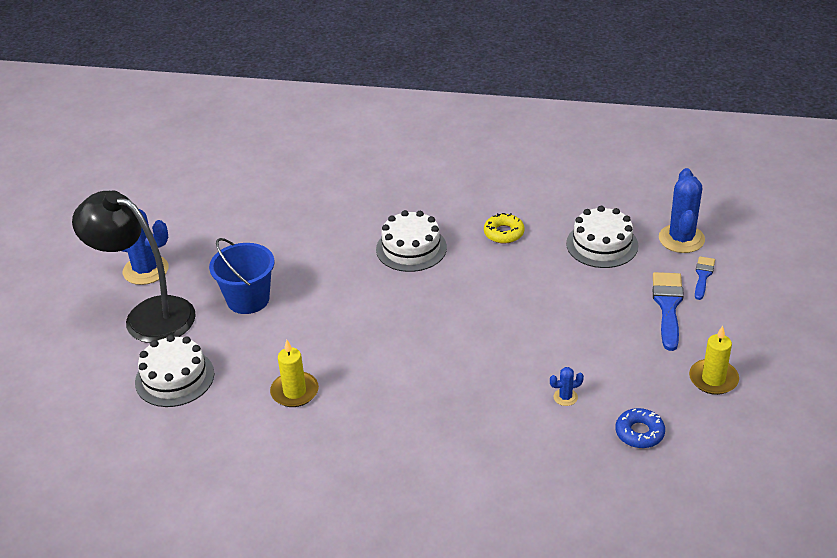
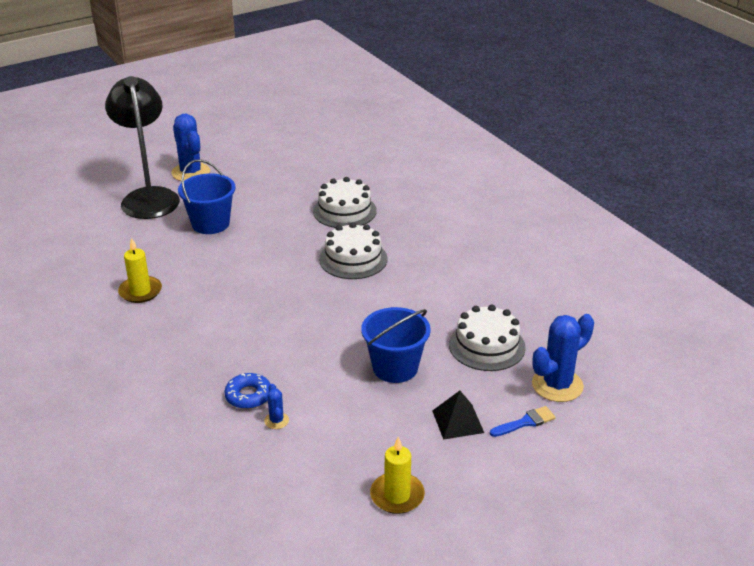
camera: 45 degrees right, 5 degrees down
(174, 378) = (101, 238): white cake -> white cake (344, 211)
(504, 233) = (430, 290): yellow donut -> none
(565, 397) = (276, 420): blue cactus -> blue cactus turned 45 degrees clockwise
(574, 302) = (395, 368): none -> blue bucket
(639, 433) = (279, 484): blue donut -> blue donut (248, 396)
(668, 306) = (458, 421): blue brush -> black pyramid

